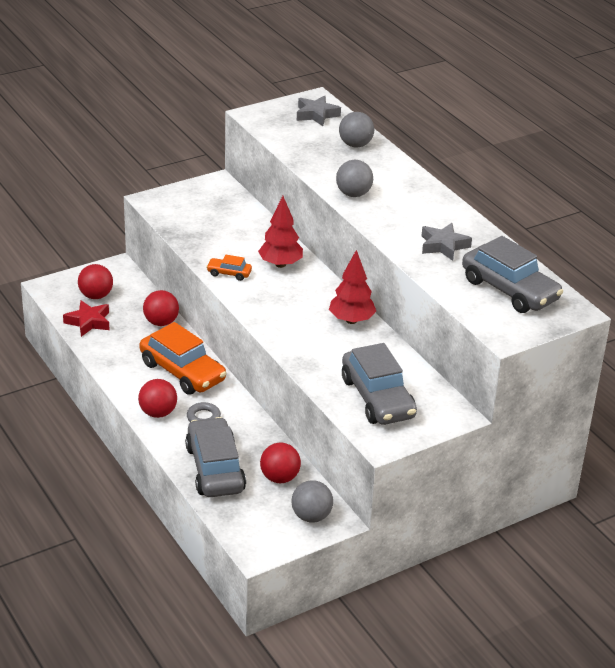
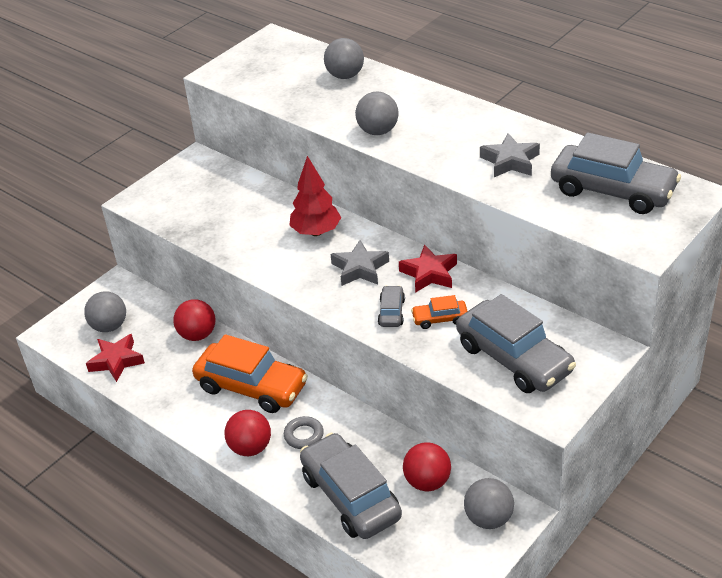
camera: 15 degrees left, 5 degrees up
(96, 296) = (109, 326): red ball -> grey ball
(229, 273) = (266, 260): orange car -> orange car (440, 319)
(303, 338) = (391, 312): none -> grey car
(316, 115) = (284, 54): grey star -> grey star (360, 268)
(351, 320) = (429, 273): red tree -> red star

